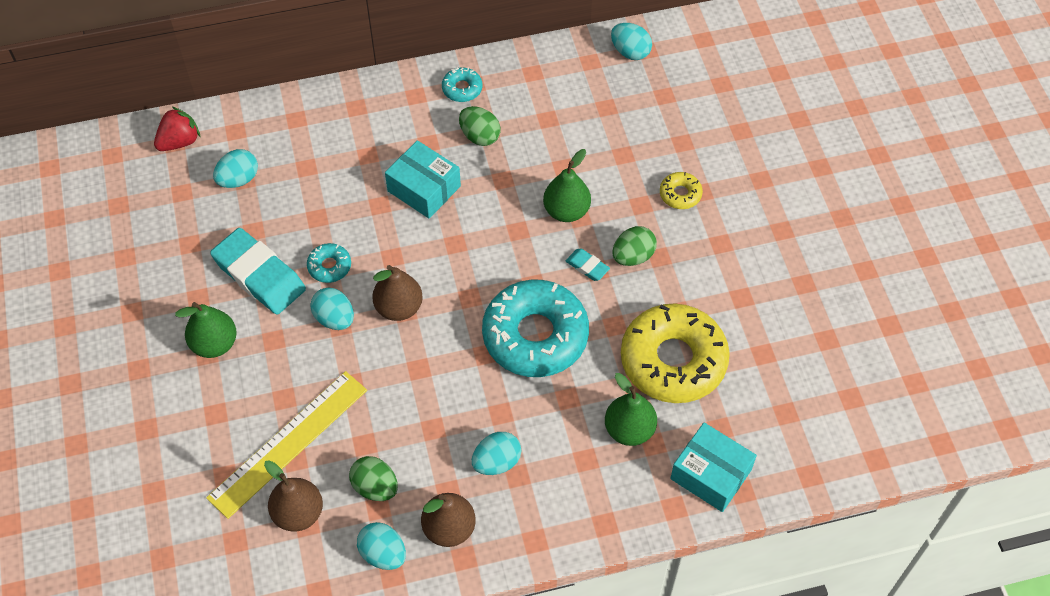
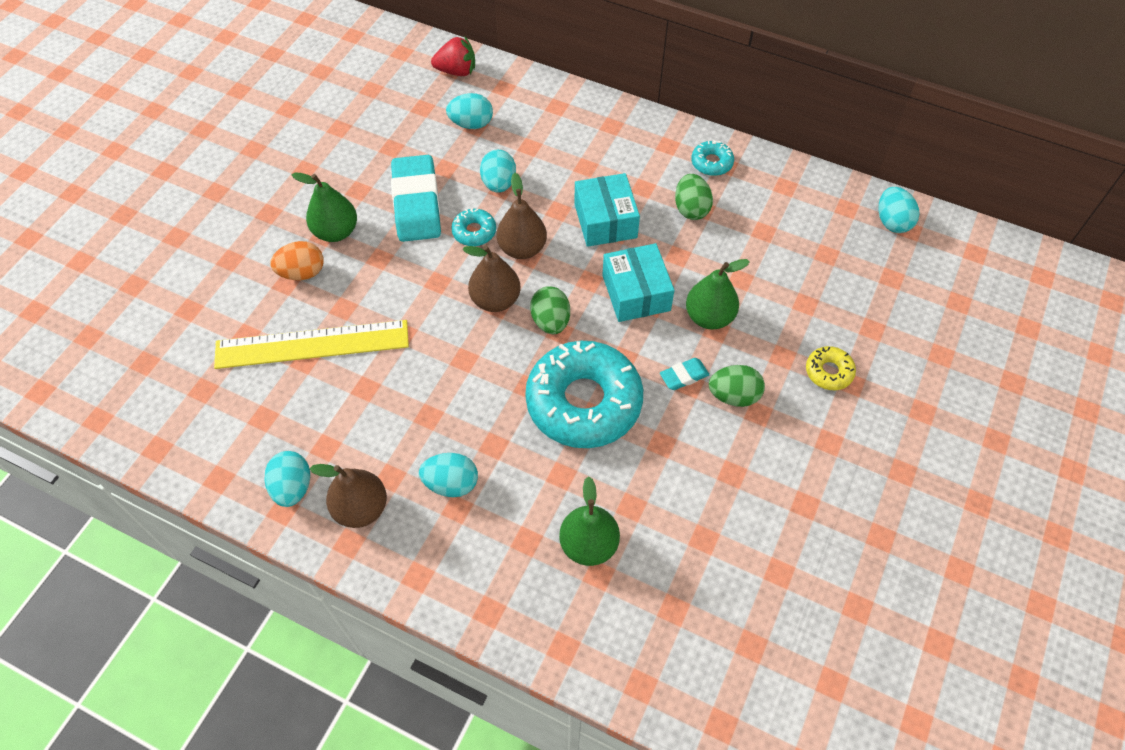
camera: 40 degrees right, 0 degrees up
(221, 395) = (302, 273): none -> orange egg
(298, 513) = (265, 404): brown pear -> brown pear (522, 248)
(334, 318) = (439, 274): turquoise egg -> turquoise egg (499, 184)
(375, 487) = (339, 429): green egg -> green egg (550, 321)
(587, 267) = (684, 376): turquoise eraser -> turquoise eraser turned 75 degrees clockwise
(673, 360) = (686, 513): yellow donut -> none
(711, 474) = (625, 645): turquoise box -> turquoise box (636, 293)

